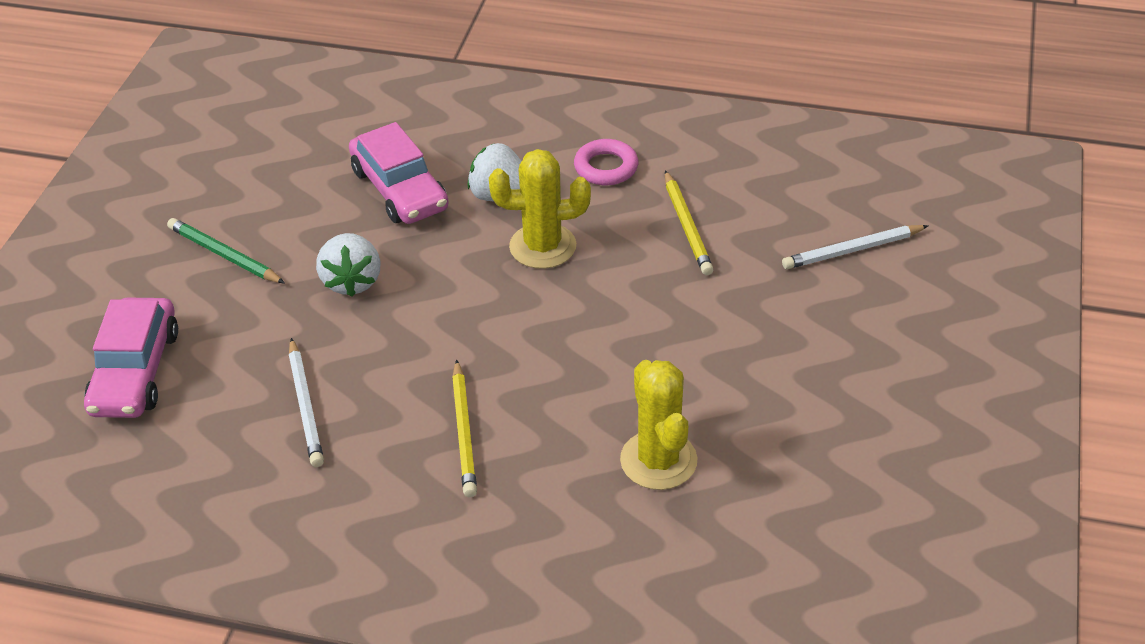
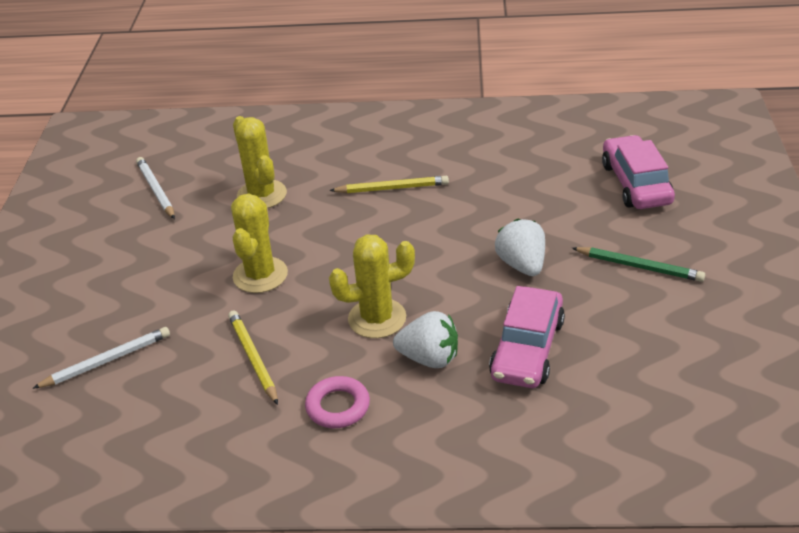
camera: 170 degrees right, 5 degrees down
(305, 406) = (505, 184): white pencil -> white pencil (156, 190)
(399, 189) = (527, 349): pink car -> pink car turned 120 degrees counterclockwise
(463, 432) = (392, 188): yellow pencil -> yellow pencil turned 105 degrees clockwise
(671, 325) = (260, 275): none -> yellow cactus

